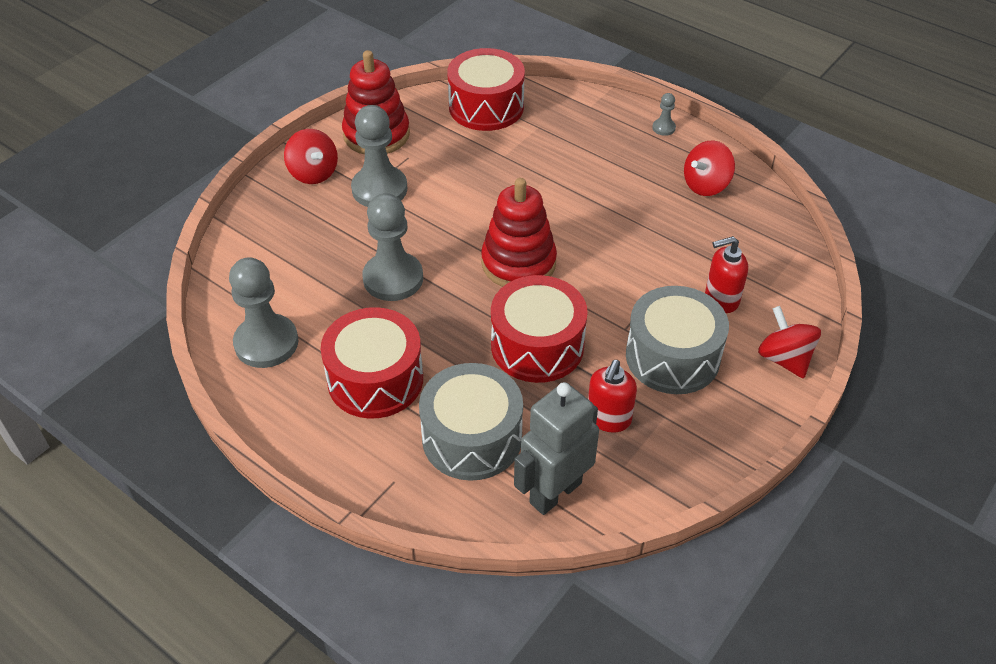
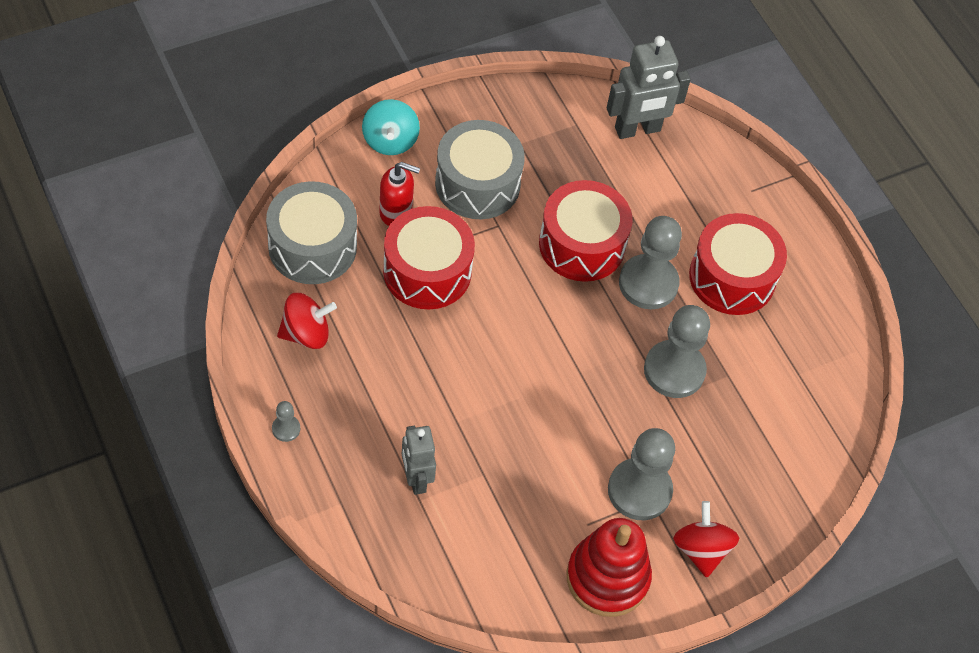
camera: 160 degrees left, 10 degrees up
(266, 343) = (814, 355): grey pawn -> grey pawn (648, 283)
(472, 438) = (677, 195): grey drum -> grey drum (312, 246)
(486, 107) = (459, 562): red drum -> red drum (427, 271)
(518, 263) = (549, 332): red stacking toy -> none
(550, 136) = (416, 479): none -> grey robot
(608, 419) = (564, 161): red soap dispenser -> none
(784, 359) = (390, 141): red spinning top -> turquoise spinning top

